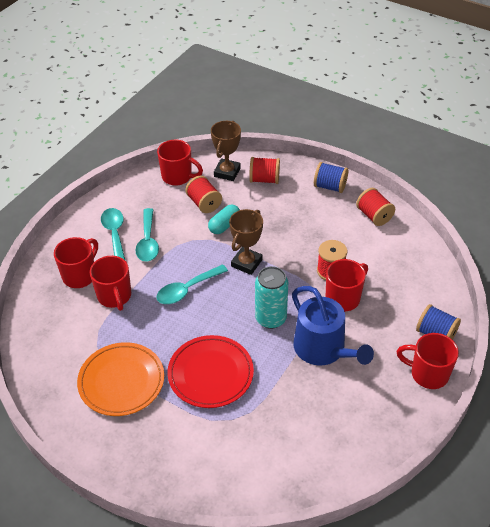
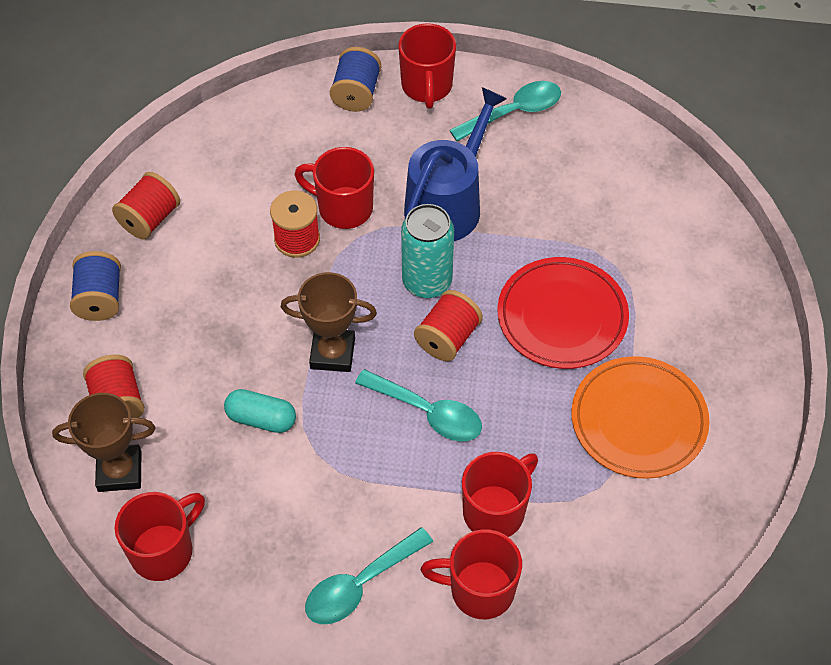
camera: 115 degrees left, 10 degrees up
(148, 241) = (352, 521): turquoise spoon -> turquoise spoon (514, 112)
(178, 177) = (164, 551): red mug -> red mug turned 45 degrees clockwise
(204, 203) = (219, 473): red spool -> red spool (447, 338)

